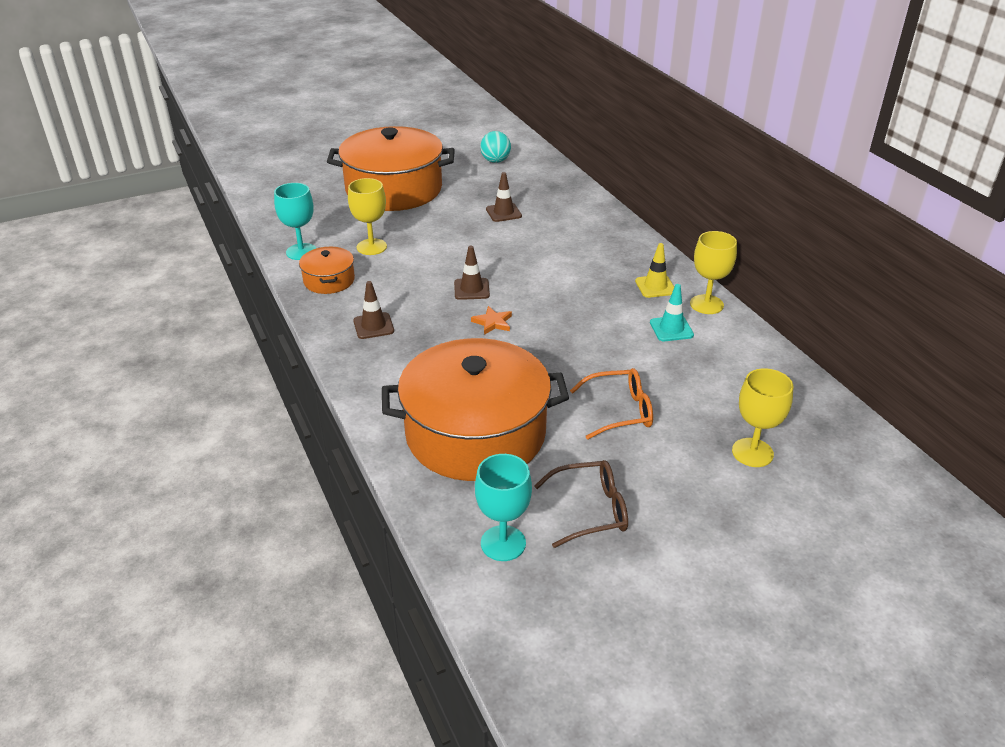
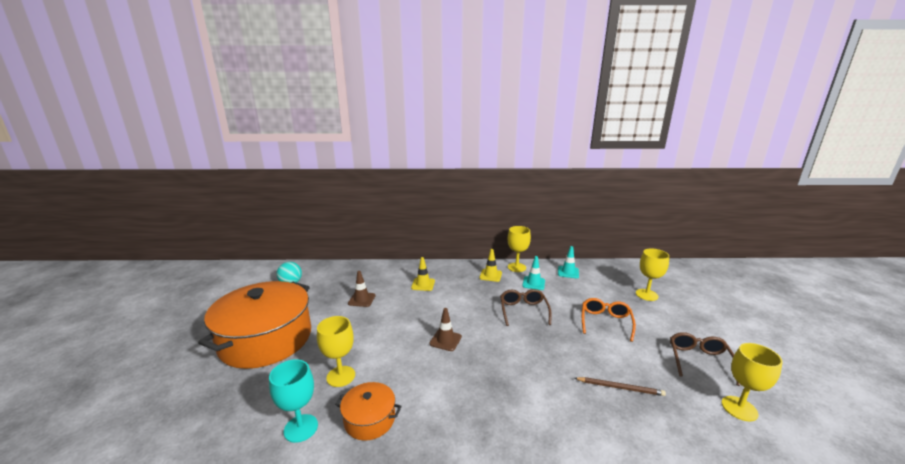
camera: 65 degrees left, 15 degrees down
(373, 326) = (461, 407): brown traffic cone -> none
(475, 433) = (620, 388): orange pot -> brown pencil
(493, 322) = (492, 342): orange star -> none
(503, 543) = (739, 408): turquoise goblet -> yellow goblet
(576, 241) = (423, 284): none -> yellow traffic cone
(583, 333) = (523, 311): none -> brown glasses
(745, 358) = (568, 272): none -> turquoise traffic cone

